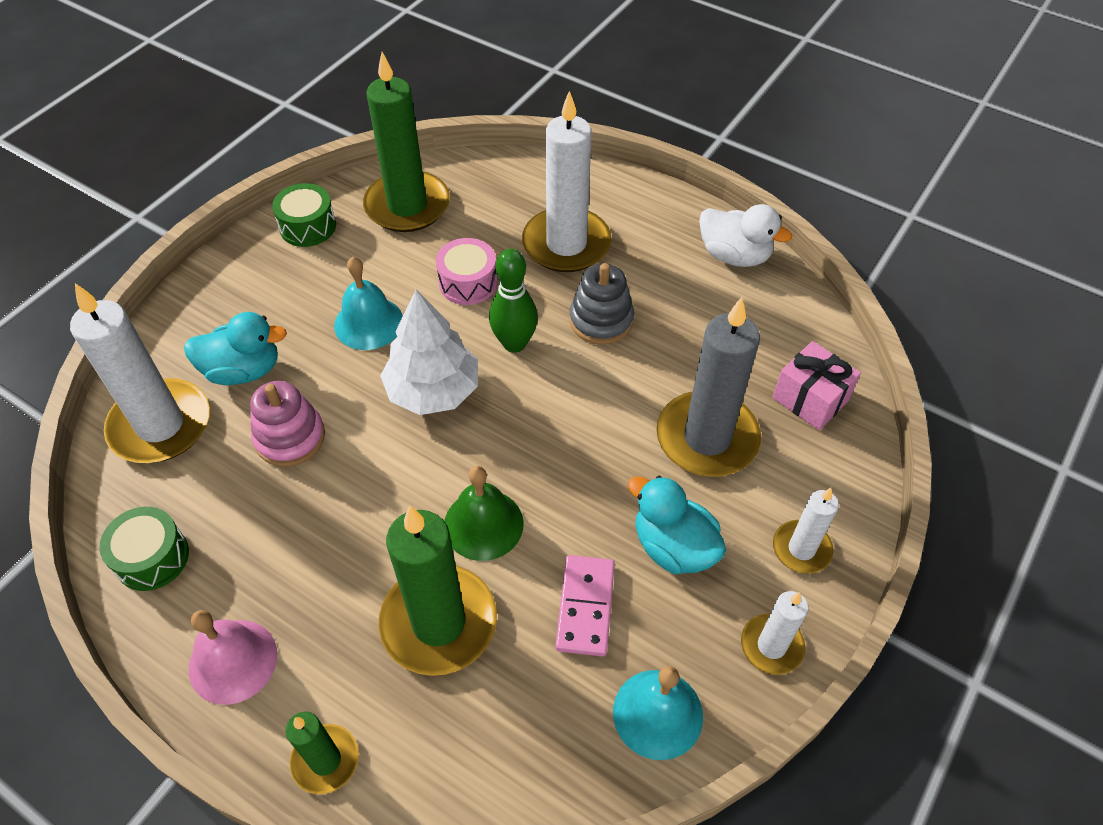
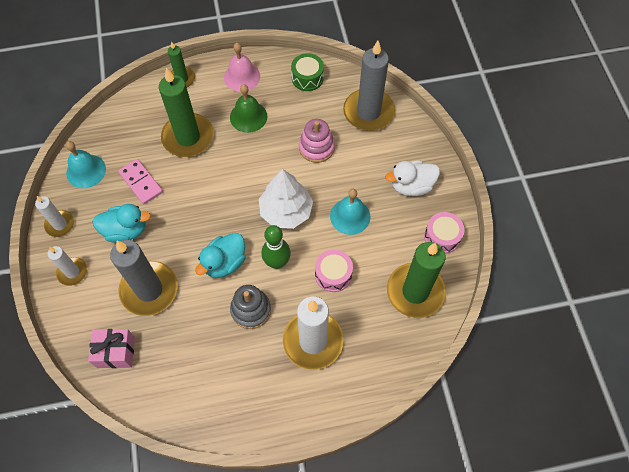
camera: 135 degrees right, 10 degrees up
(160, 425) = (368, 112): white candle -> grey candle
(243, 370) = (370, 154): turquoise duck -> turquoise duck (224, 263)
(308, 226) = (442, 237): green drum -> pink drum
(483, 524) = (207, 179): green bell -> green bell (248, 116)
(734, 255) = (220, 415): white duck -> white duck (411, 186)

